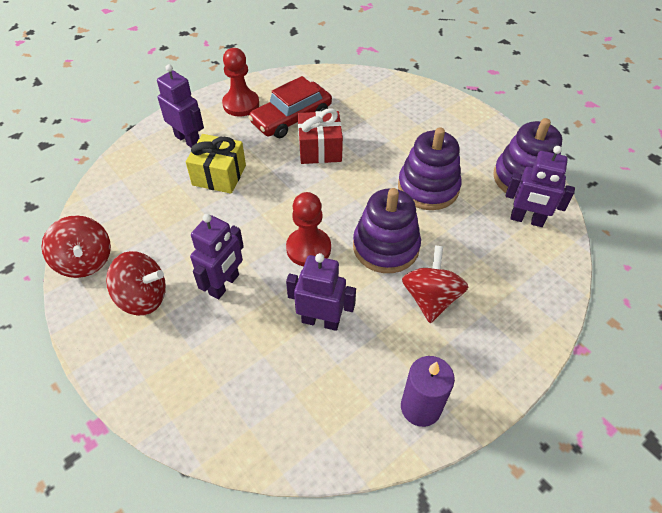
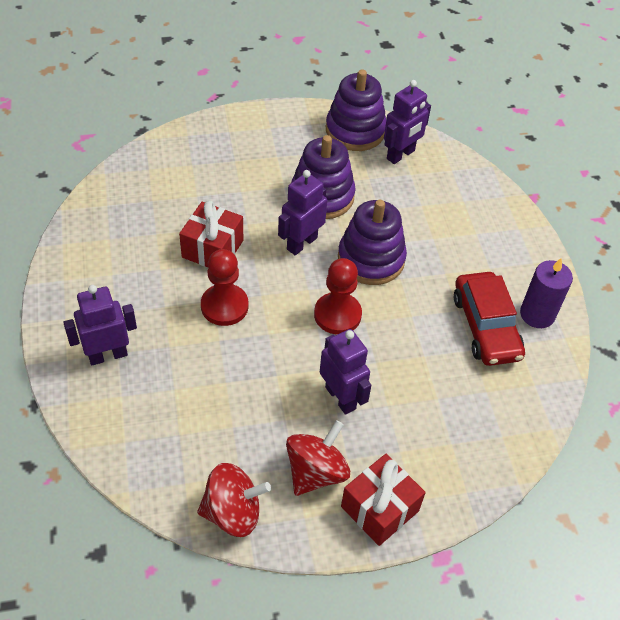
camera: 65 degrees left, 0 degrees up
(125, 356) = (380, 508): none -> red gift
(219, 175) = (188, 347): yellow gift -> none
(241, 104) = (86, 284): red pawn -> red pawn (224, 306)
(291, 118) = (146, 250): red car -> red car (485, 326)
(320, 321) = (423, 341): purple robot -> purple robot (301, 243)
(430, 298) = (443, 257): red spinning top -> none

